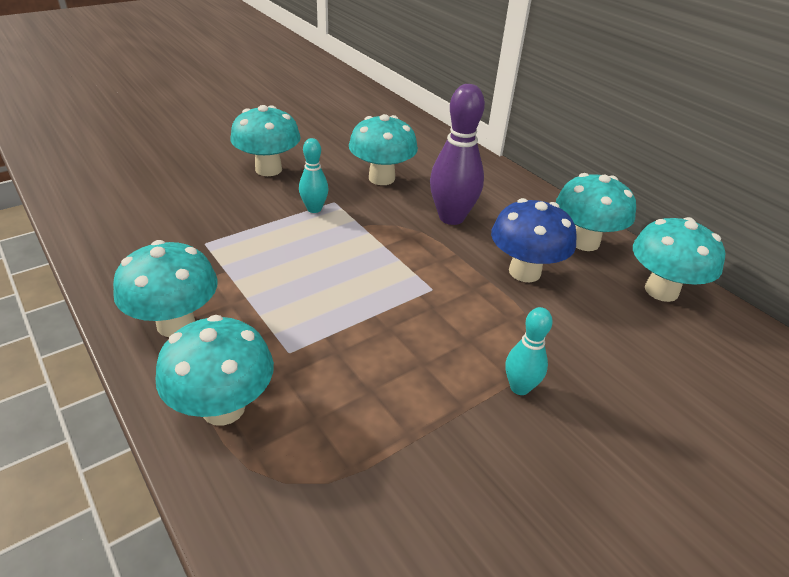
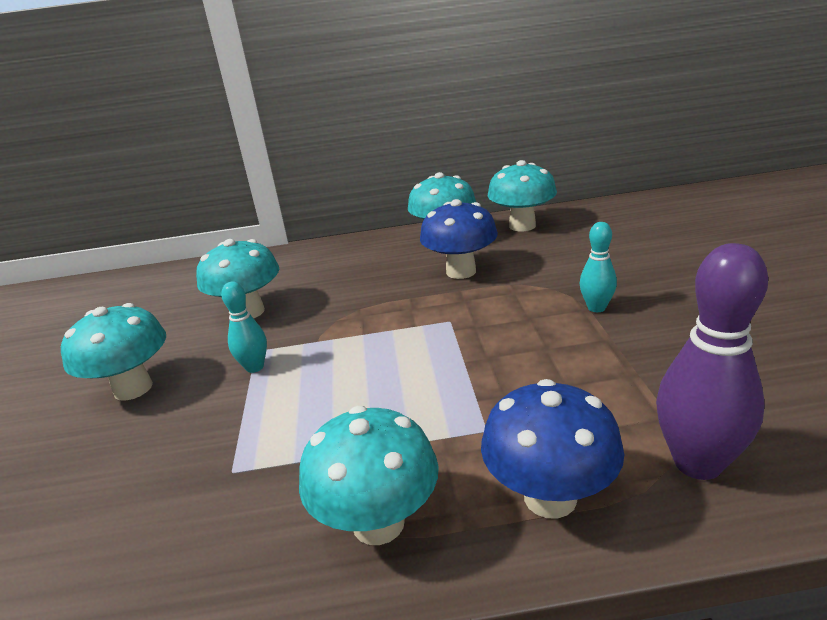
camera: 55 degrees left, 10 degrees down
(223, 408) = (550, 497): turquoise mushroom -> blue mushroom
(451, 217) = (355, 287): purple bowling pin -> purple bowling pin (697, 463)

